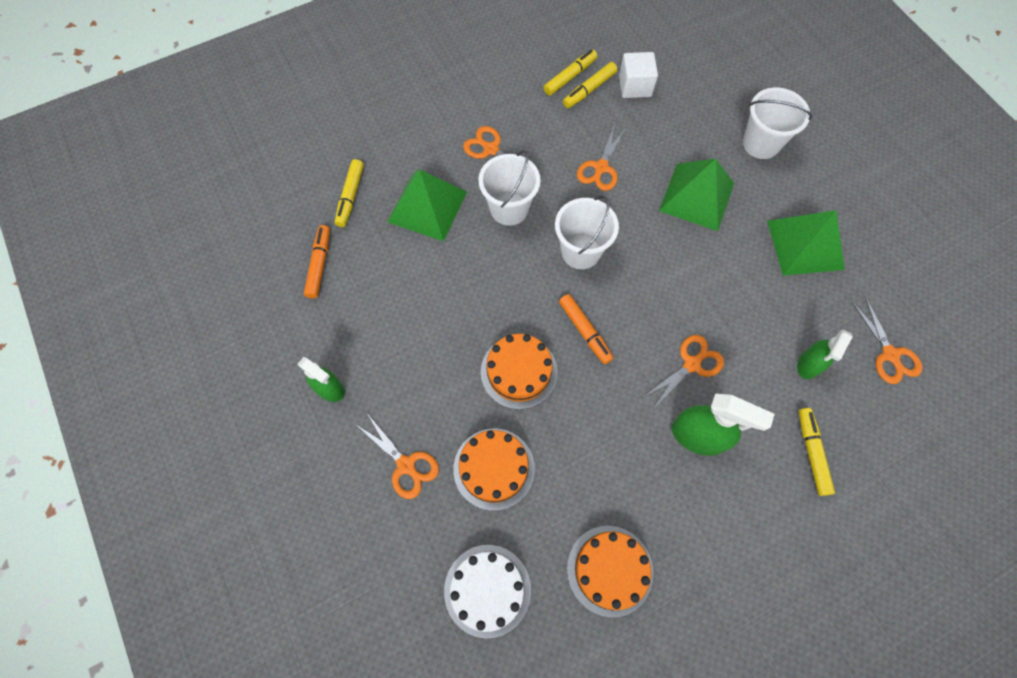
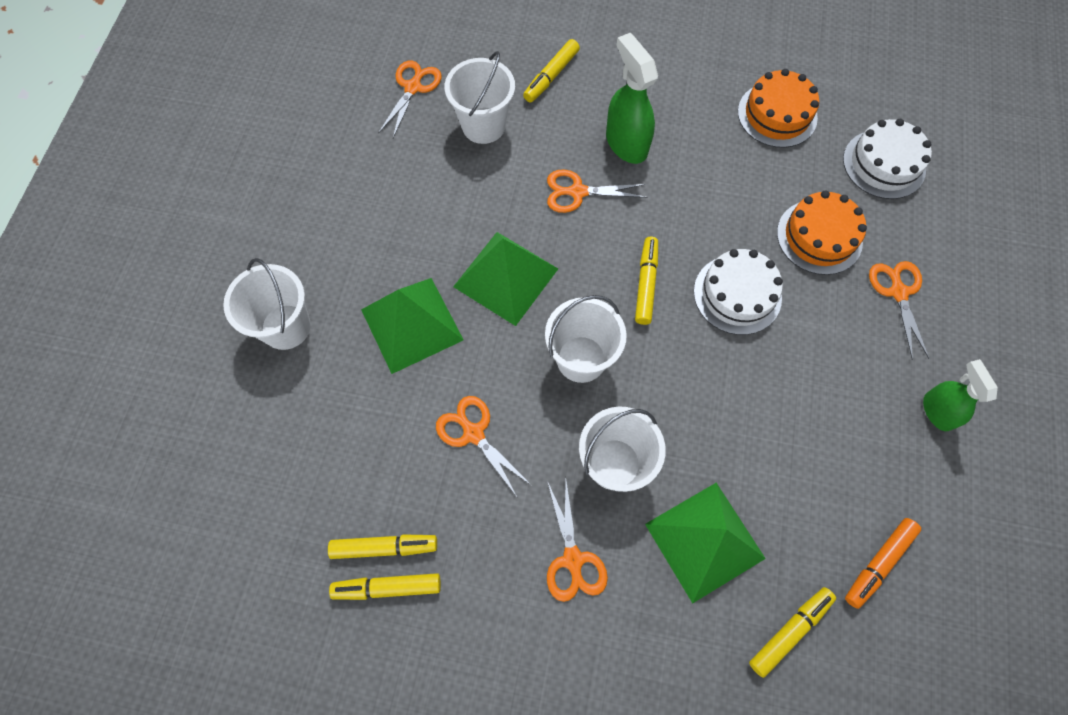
camera: 140 degrees left, 0 degrees up
(519, 372) = (737, 294): orange cake -> white cake
(585, 331) = (646, 284): orange marker -> yellow marker
(600, 168) = (473, 433): orange scissors -> orange scissors turned 105 degrees counterclockwise
(635, 86) = (329, 506): white cube -> none
(805, 244) = (370, 207): green pyramid -> green pyramid (506, 277)
(808, 364) = (483, 125): green spray bottle -> white bucket

